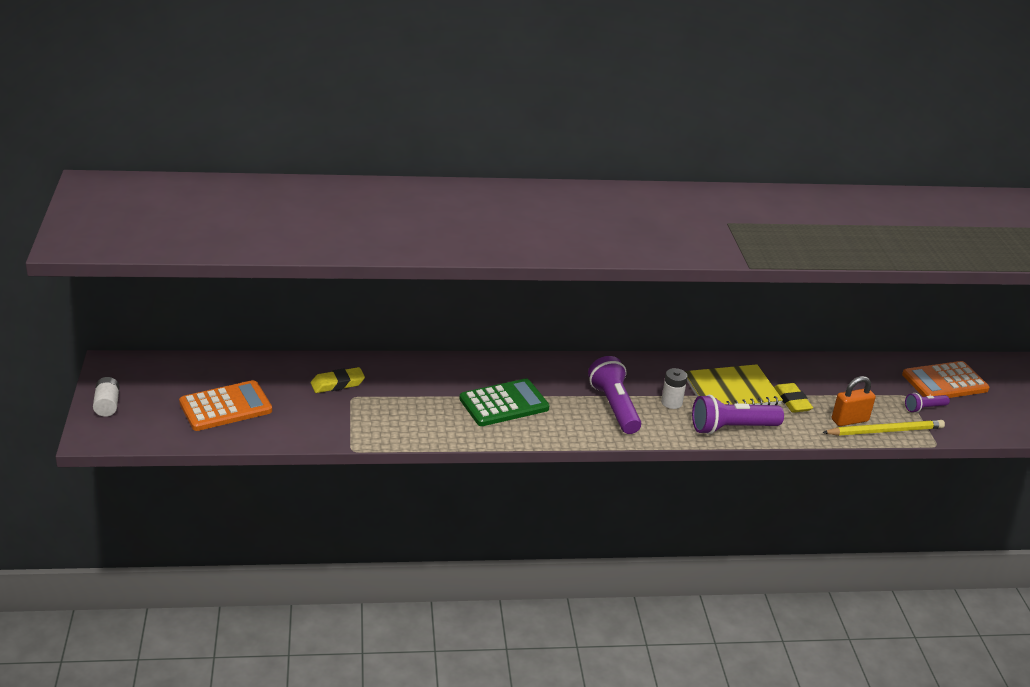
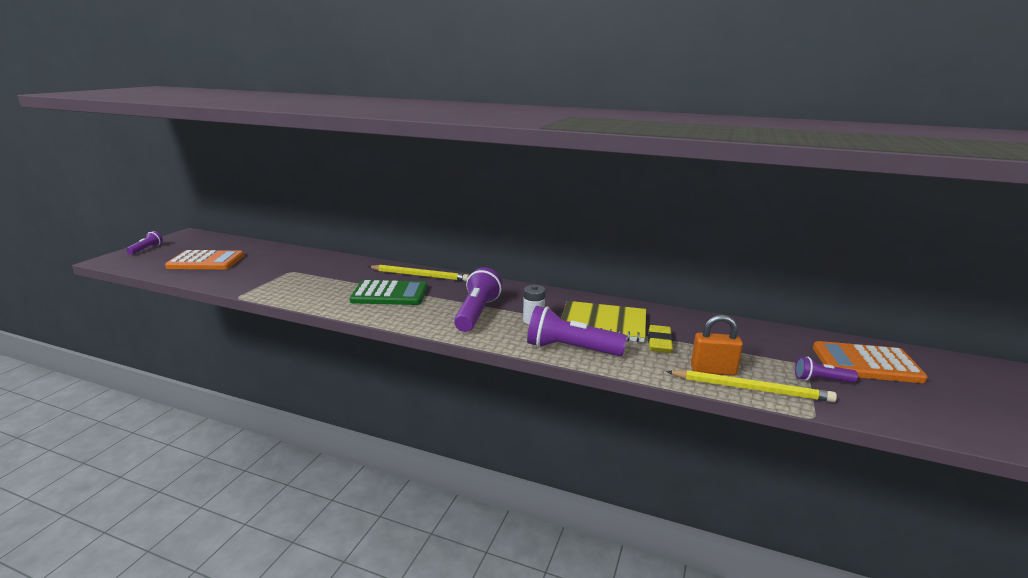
camera: 30 degrees right, 10 degrees down
(107, 405) = (146, 249): white battery -> purple flashlight
(337, 384) = (294, 263): yellow eraser -> none
(500, 368) = (419, 275): none -> yellow pencil

